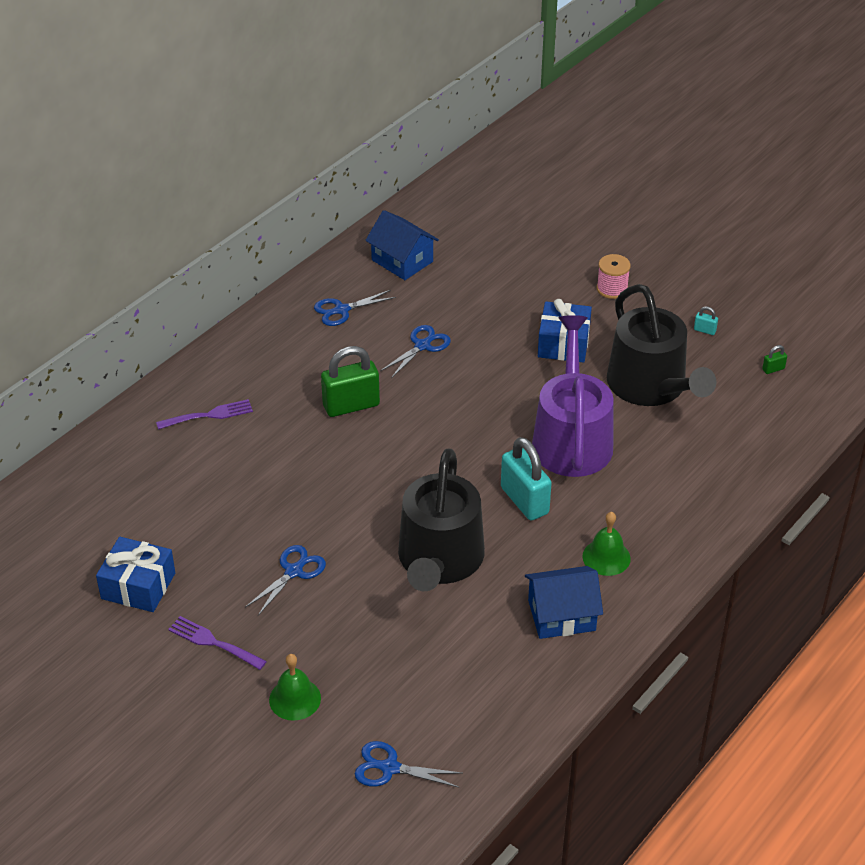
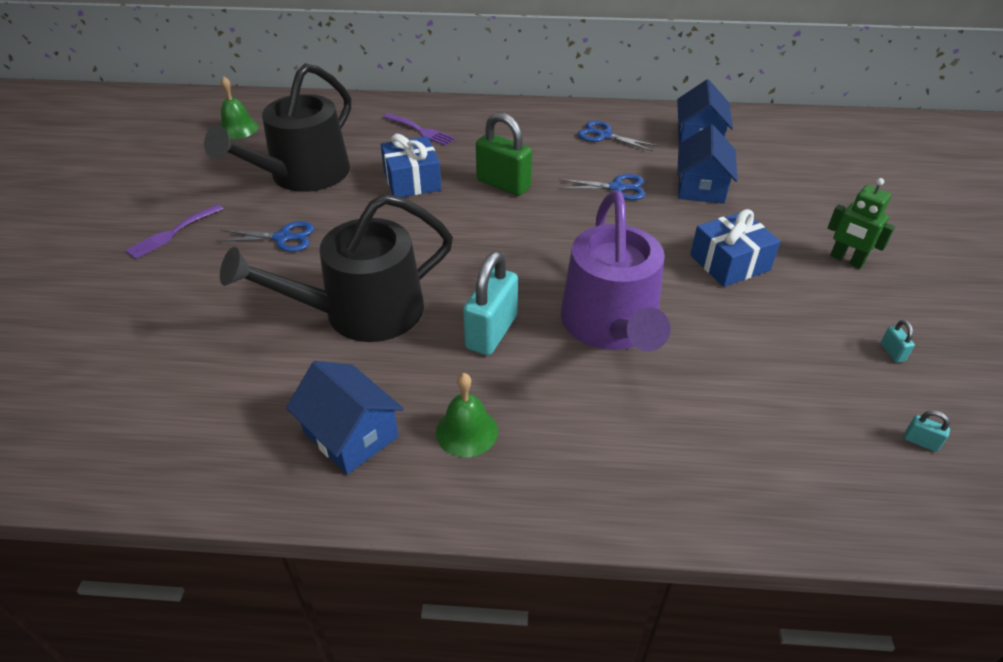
camera: 55 degrees right, 0 degrees up
(138, 586) = (213, 176): blue gift -> blue gift (412, 181)
(213, 642) = (172, 233): purple fork -> purple fork turned 135 degrees counterclockwise
(295, 699) = (128, 303): green bell -> green bell (238, 129)
(389, 768) = (61, 401): blue scissors -> none
(467, 301) = (701, 187): none -> blue house
(571, 438) = (611, 325): purple watering can -> purple watering can turned 120 degrees clockwise
(612, 289) = (846, 260): pink spool -> green robot
(651, 387) = (754, 350): black watering can -> black watering can (302, 175)
(773, 369) = (920, 442): green padlock -> turquoise padlock

